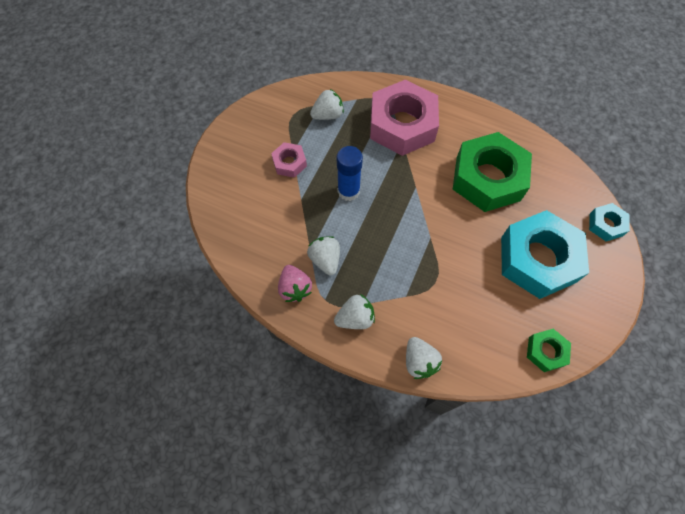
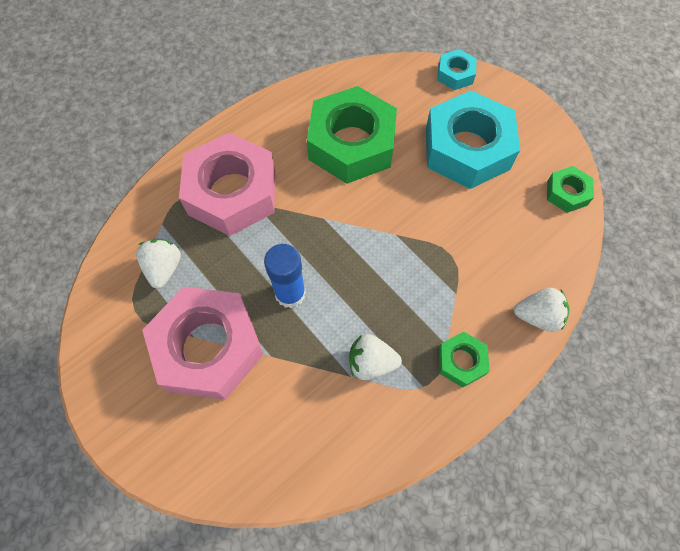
camera: 65 degrees left, 0 degrees up
(289, 163) = (208, 347): pink nut -> pink nut, size x2.15
(295, 288) = (393, 417): pink strawberry -> none
(355, 318) = (461, 361): white strawberry -> green nut

